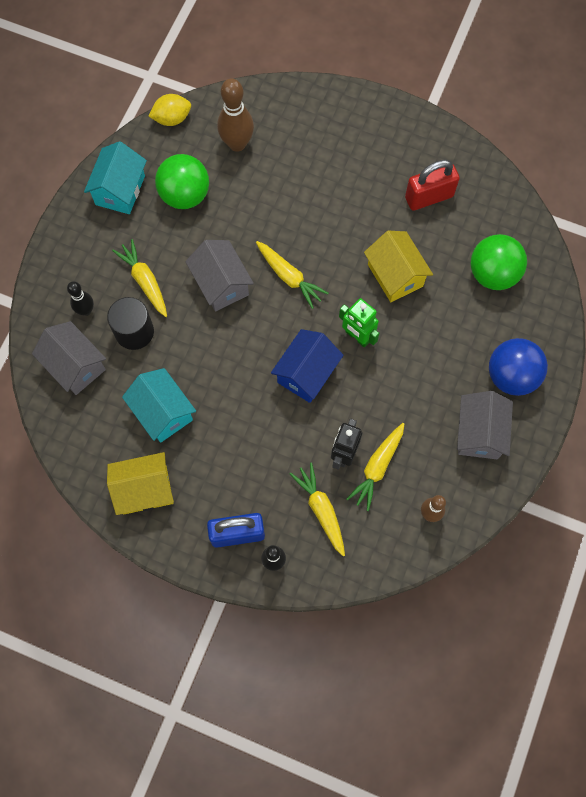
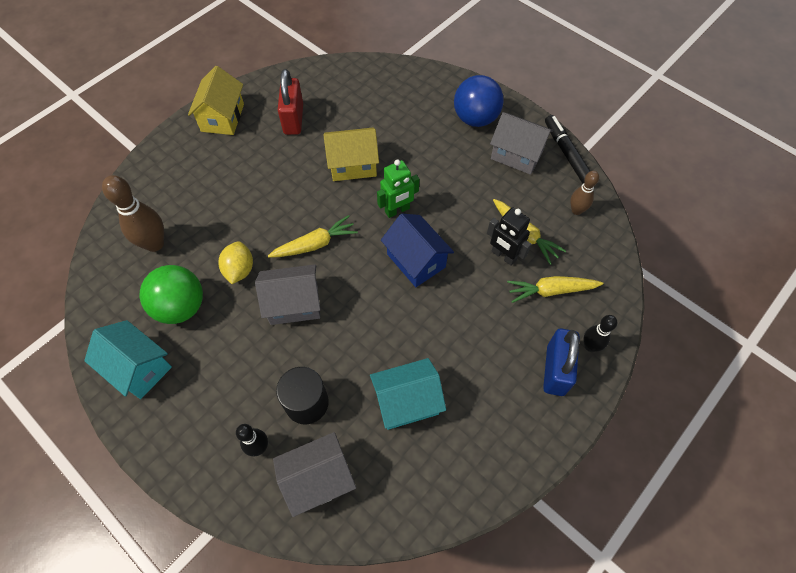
camera: 70 degrees left, 10 degrees down
(145, 281) = (255, 375): yellow carrot -> none
(145, 489) = (484, 446): yellow house -> yellow house (222, 117)
(172, 118) = (90, 292): yellow lemon -> yellow lemon (239, 270)
(493, 274) = (383, 101): green ball -> none
(502, 487) = (567, 155): none -> black marker

